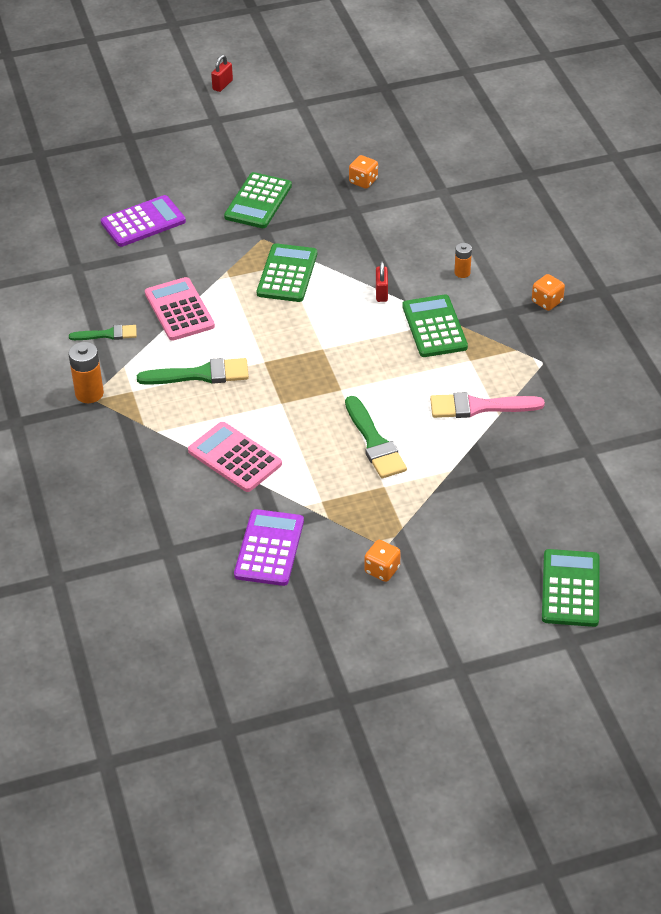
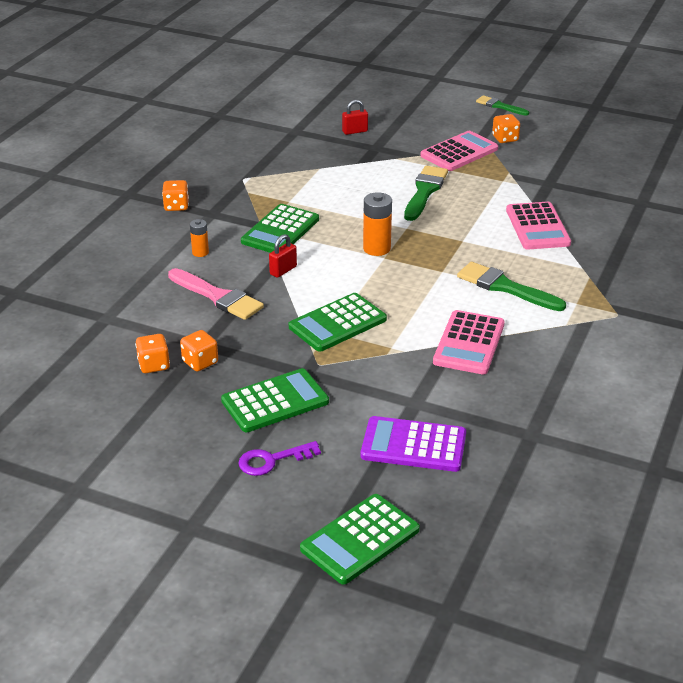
camera: 140 degrees left, 10 degrees down
(89, 393) = (617, 319): orange battery -> orange battery (376, 248)
(107, 334) = (557, 356): green brush -> green brush (499, 106)
(215, 170) = (272, 460): none -> purple key
(222, 85) = (117, 574): red padlock -> red padlock (355, 131)
(269, 548) = (567, 175): purple calculator -> none
(338, 198) = (200, 362): none -> orange dice
(403, 518) = (459, 152): none -> pink calculator
(479, 407) = (325, 177): pink brush -> pink brush (218, 297)
(570, 588) = (405, 91): green calculator -> green calculator (360, 539)

